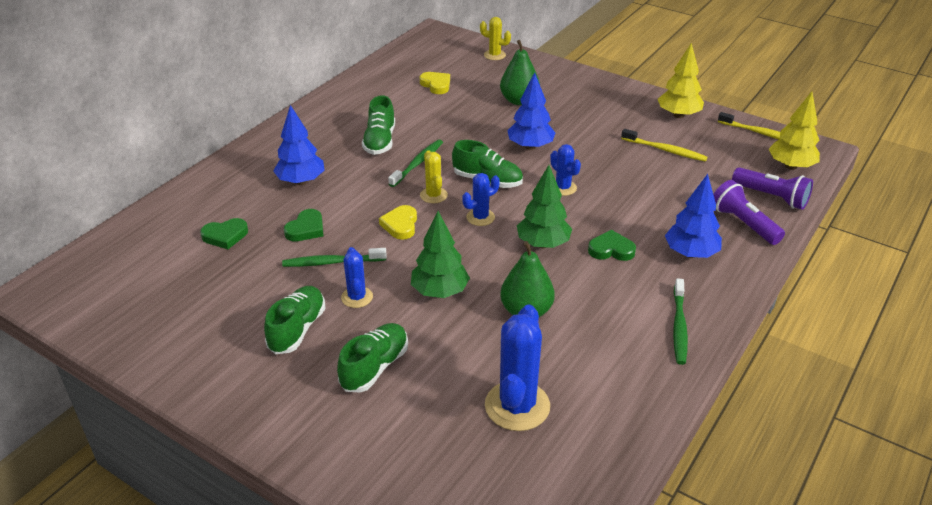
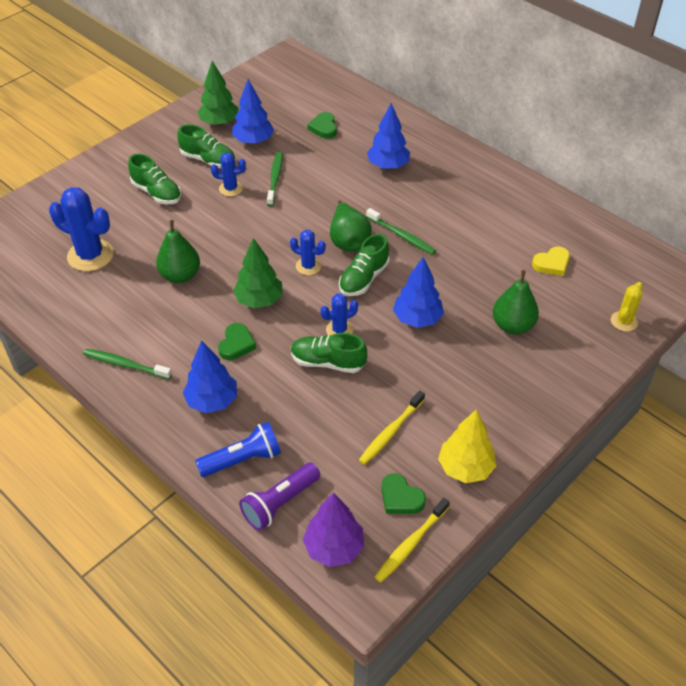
camera: 100 degrees right, 10 degrees up
(253, 293) = (253, 141): none -> blue tree
(306, 229) = (321, 167): green heart -> green heart (400, 498)
(380, 141) = (444, 215): green shoe -> green shoe (328, 362)
(400, 225) = (311, 217): yellow heart -> none
(433, 195) = (348, 241): yellow cactus -> green pear
(440, 291) = (221, 231): green tree -> green tree (219, 123)
(480, 217) = (308, 266): blue cactus -> blue cactus turned 45 degrees counterclockwise
(743, 223) = (243, 459): purple flashlight -> blue flashlight
(791, 166) = (334, 548): yellow tree -> purple tree

